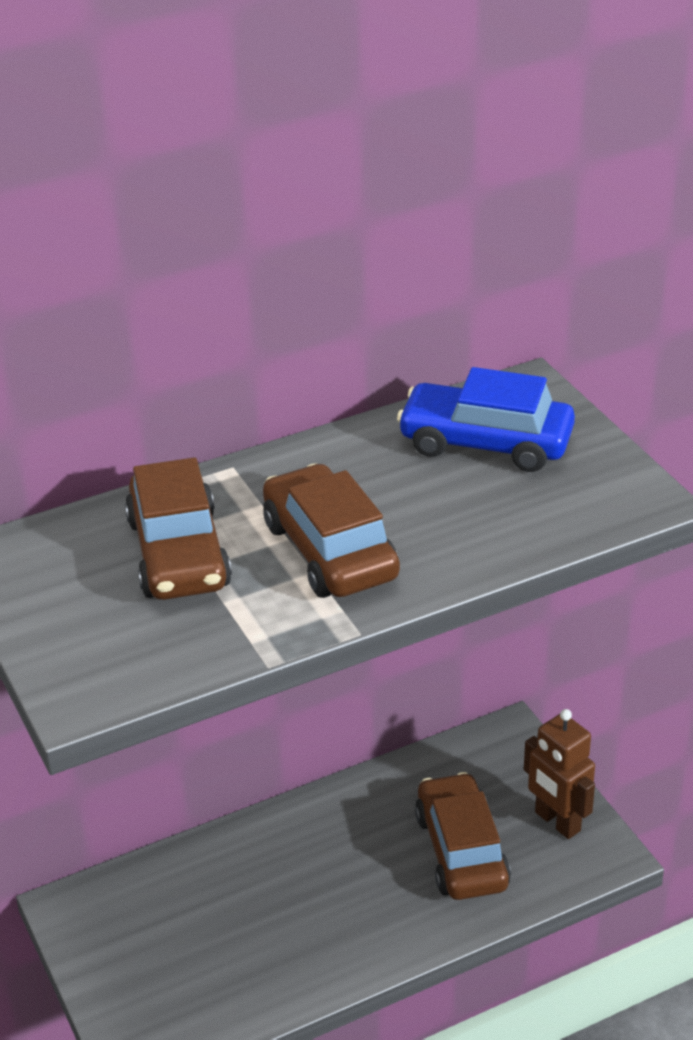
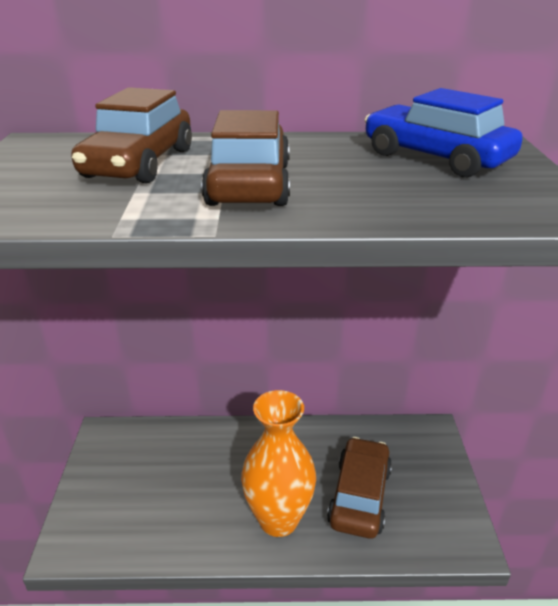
camera: 25 degrees right, 5 degrees down
(380, 917) = (278, 519): none -> orange vase
(557, 822) = (439, 503): brown robot -> none

